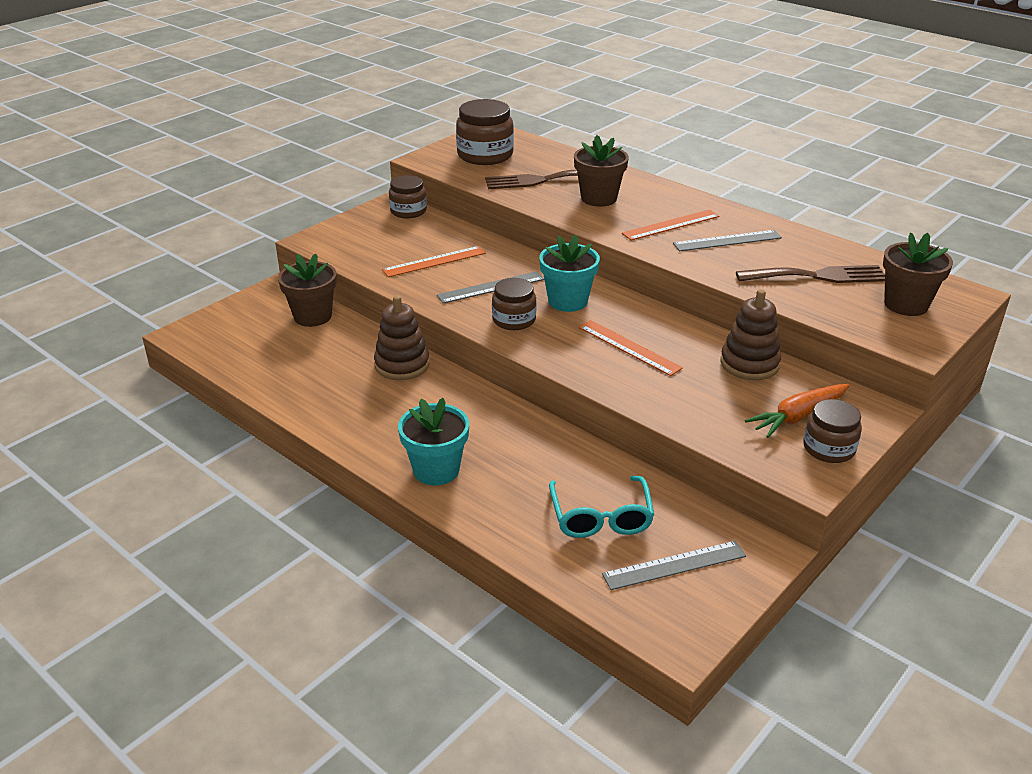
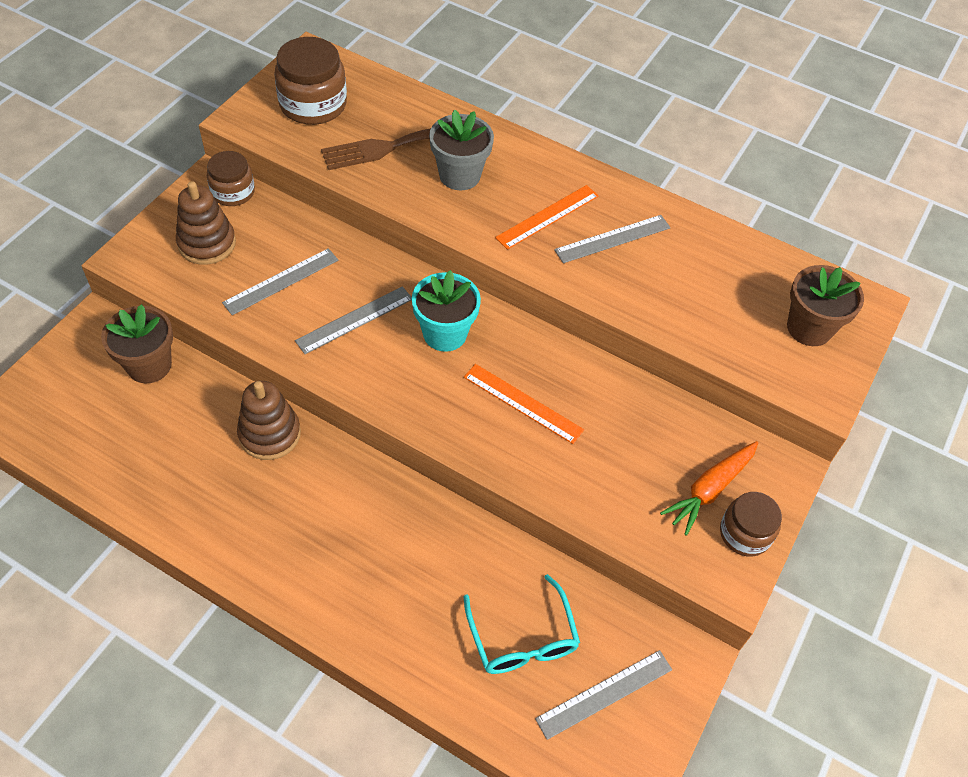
camera: 15 degrees left, 20 degrees up
(434, 261) = (281, 281): orange ruler -> grey ruler
(436, 470) = (339, 595): turquoise flower pot -> none
(514, 320) = (390, 373): brown jar -> none
(598, 198) = (459, 175): brown flower pot -> grey flower pot
(749, 364) = (652, 413): brown stacking toy -> brown stacking toy (207, 243)
(818, 276) = (715, 290): brown fork -> none

